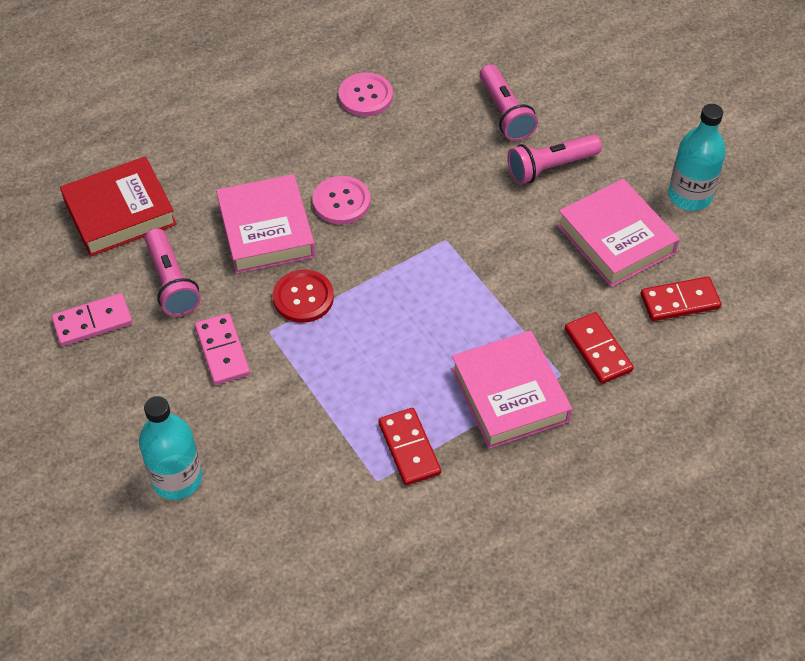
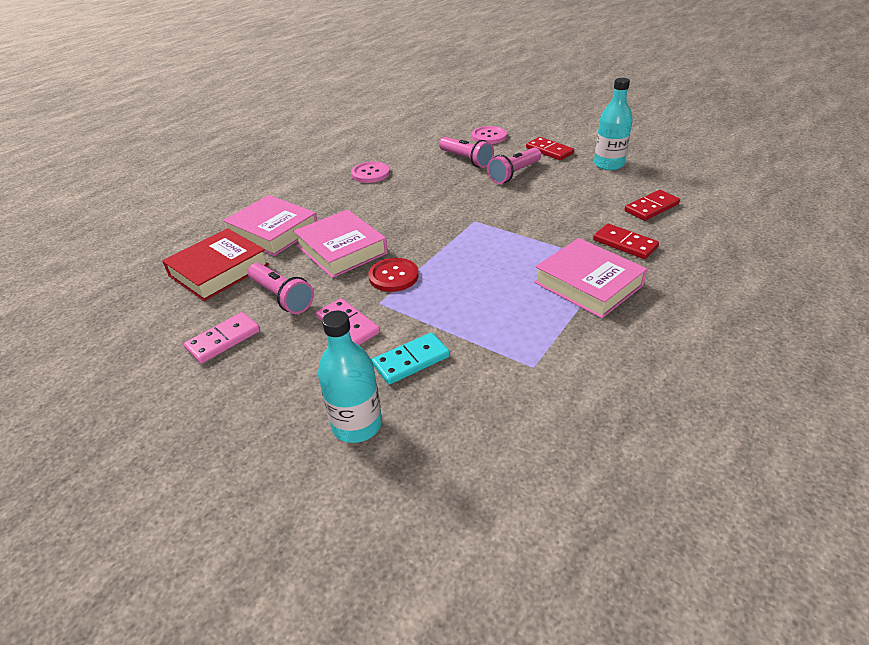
camera: 20 degrees left, 15 degrees down
(262, 424) = (411, 360): none -> turquoise domino
(341, 201) = (388, 222): pink button -> pink button (489, 136)
(409, 448) = (542, 337): red domino -> red domino (549, 151)
(616, 239) = (584, 192): pink book -> pink book (273, 231)

